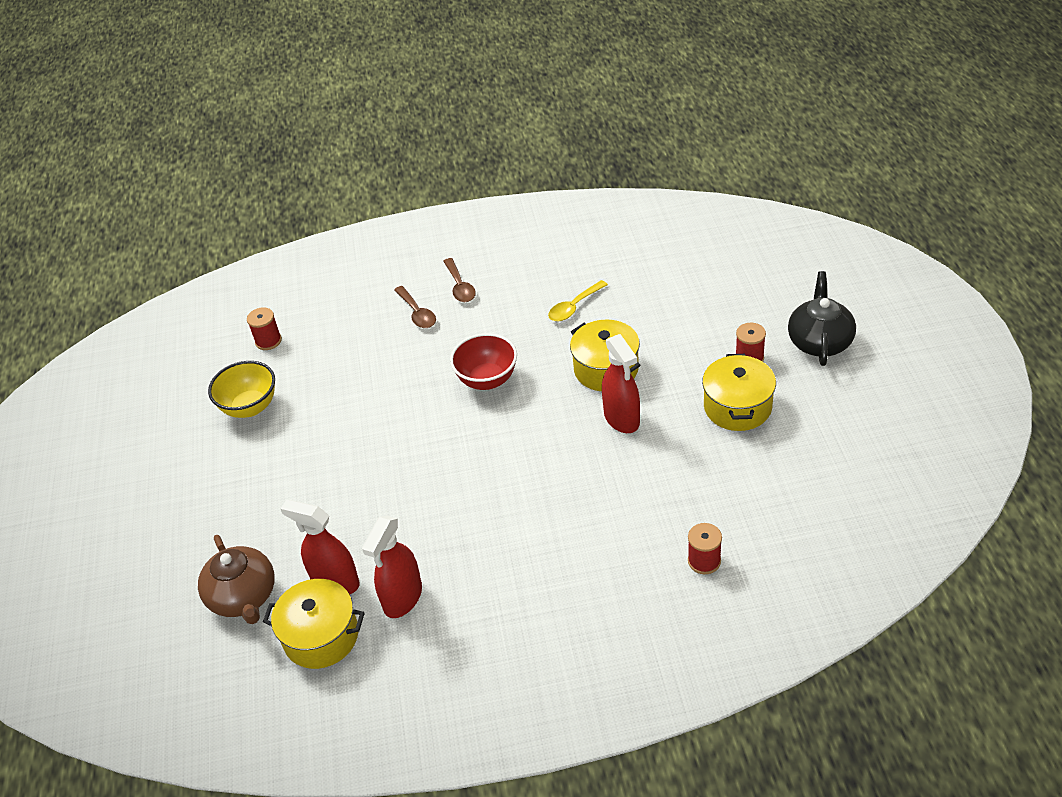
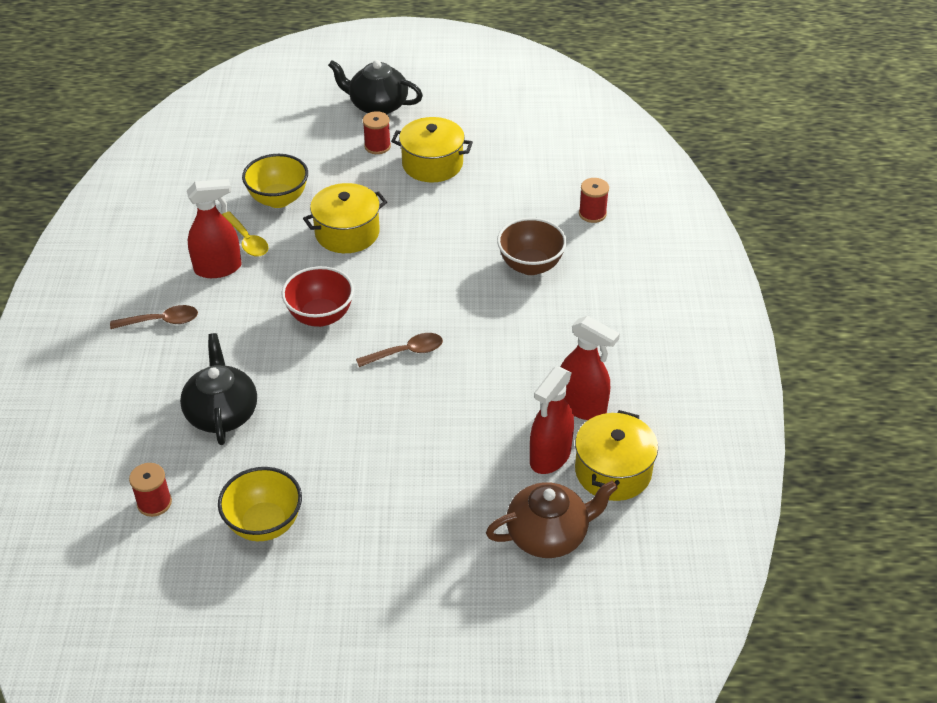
camera: 85 degrees left, 0 degrees up
(362, 351) = (222, 413): none -> black teapot
(417, 313) = (185, 361): brown spoon -> brown spoon (406, 352)
(599, 520) = (530, 266): none -> brown bowl
(622, 418) = (416, 233): red spray bottle -> red spray bottle (218, 268)
(638, 311) = (278, 199): none -> yellow bowl

